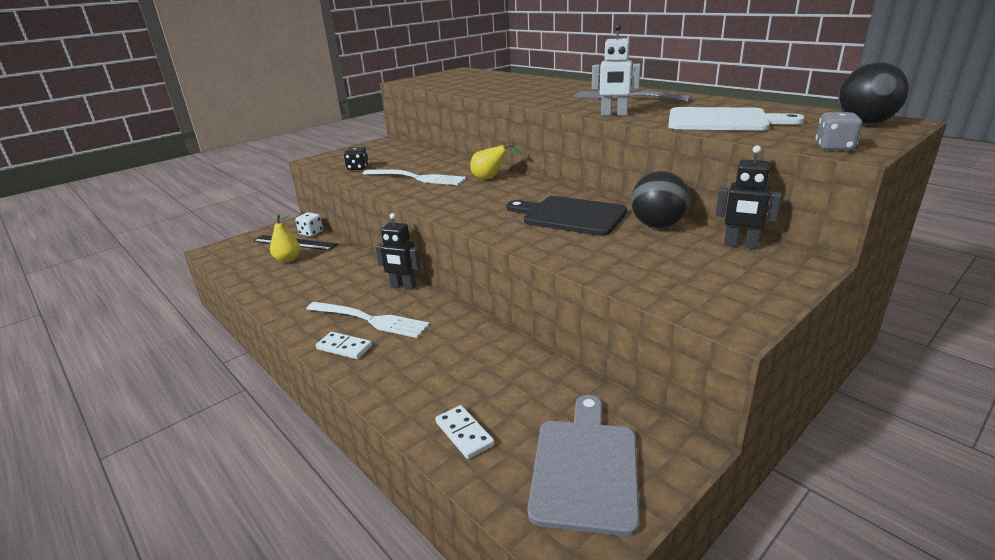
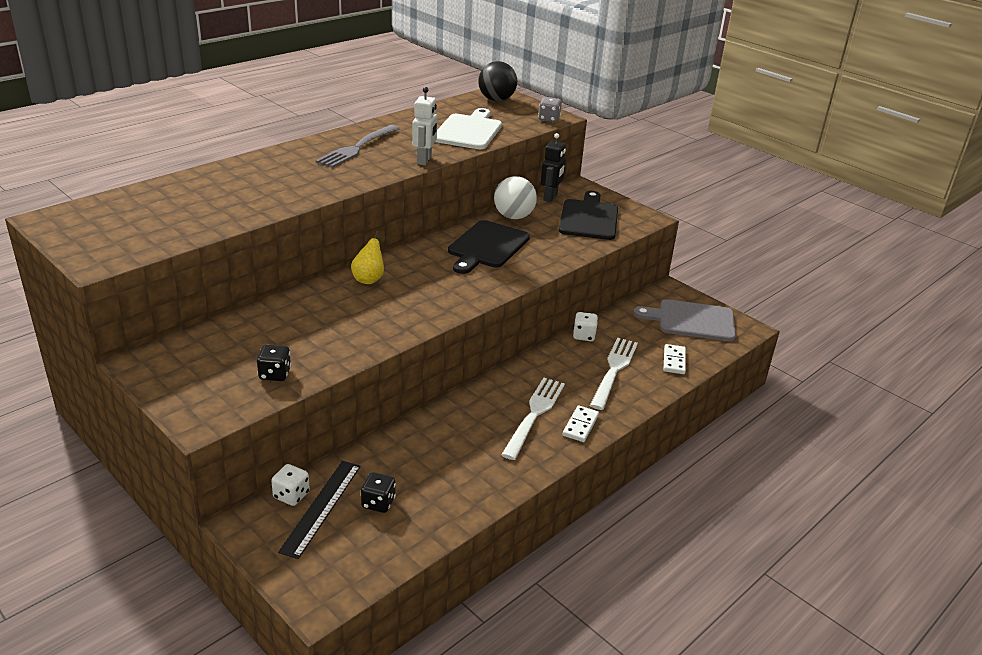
camera: 95 degrees left, 5 degrees up
(288, 259) = (378, 503): yellow pear -> black dice
(403, 287) = (471, 398): black robot -> none
(417, 178) = (344, 325): white fork -> white fork (614, 370)
(464, 434) = (674, 361): white domino -> white domino turned 45 degrees counterclockwise
(518, 352) = (584, 336): none -> white dice
(657, 225) = (513, 217): black ball -> white ball
(692, 272) = (589, 218): none -> black cutting board

